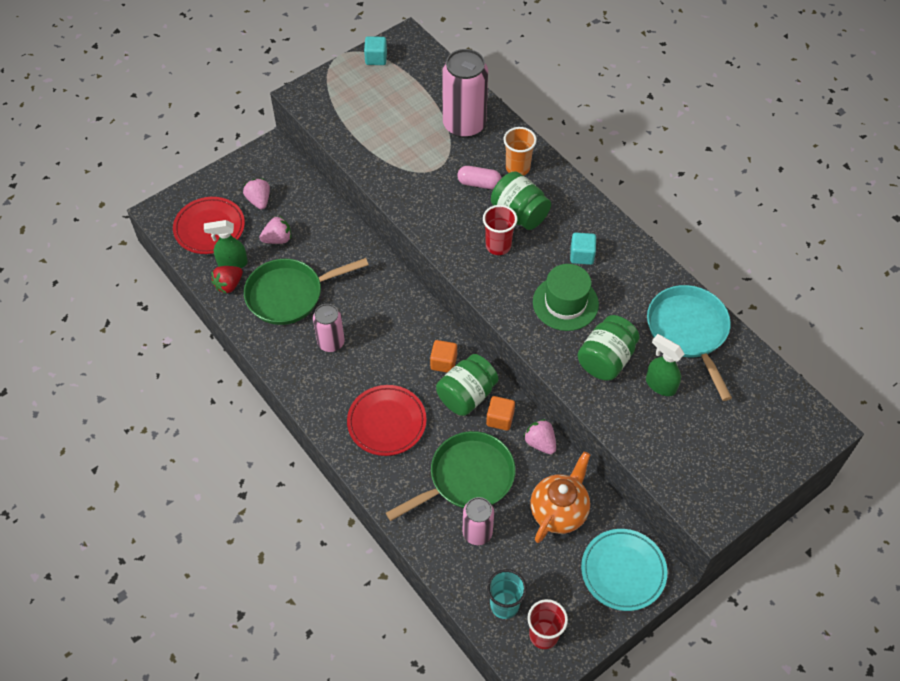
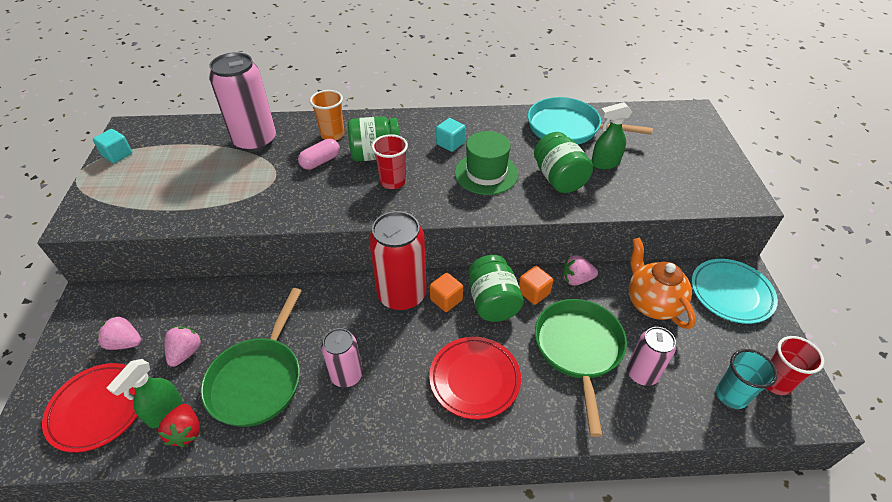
camera: 55 degrees left, 10 degrees down
(425, 330) = (402, 294): none -> red can

